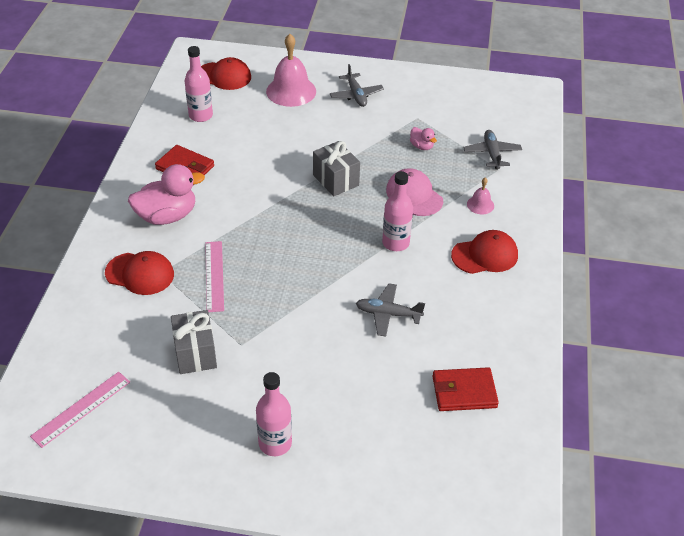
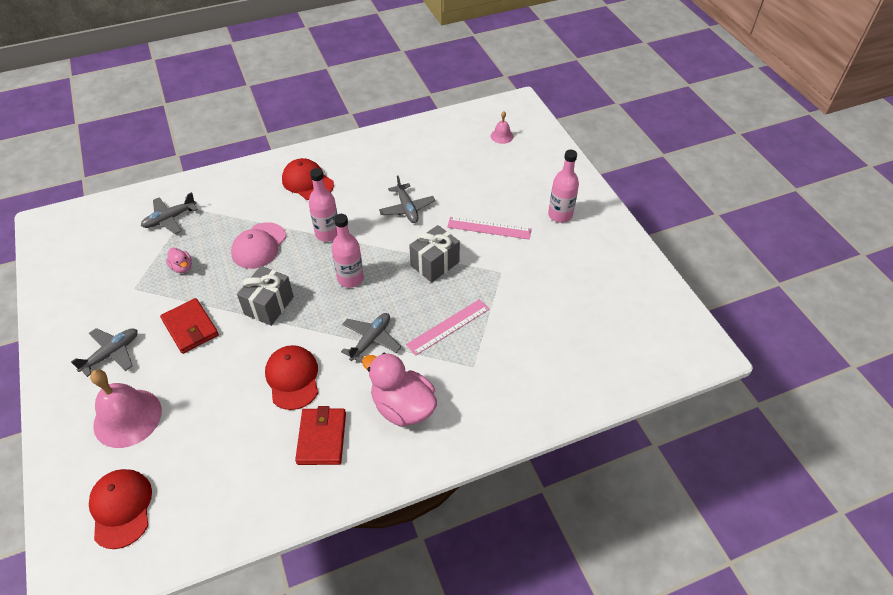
camera: 120 degrees left, 5 degrees up
(81, 409) = (635, 329): pink ruler -> pink ruler (489, 228)
(140, 274) = (486, 380): red cap -> red cap (292, 378)
(195, 353) = (531, 293): grey gift -> grey gift (435, 264)
(201, 115) = (220, 482): pink bottle -> pink bottle (350, 278)
(245, 223) = (371, 340): none -> grey plane
(421, 146) = (182, 267): pink duck -> pink duck turned 120 degrees clockwise
(464, 392) = (444, 151): red wallet -> red wallet (190, 328)
(480, 205) = (247, 203): pink bell -> pink bell (501, 136)

